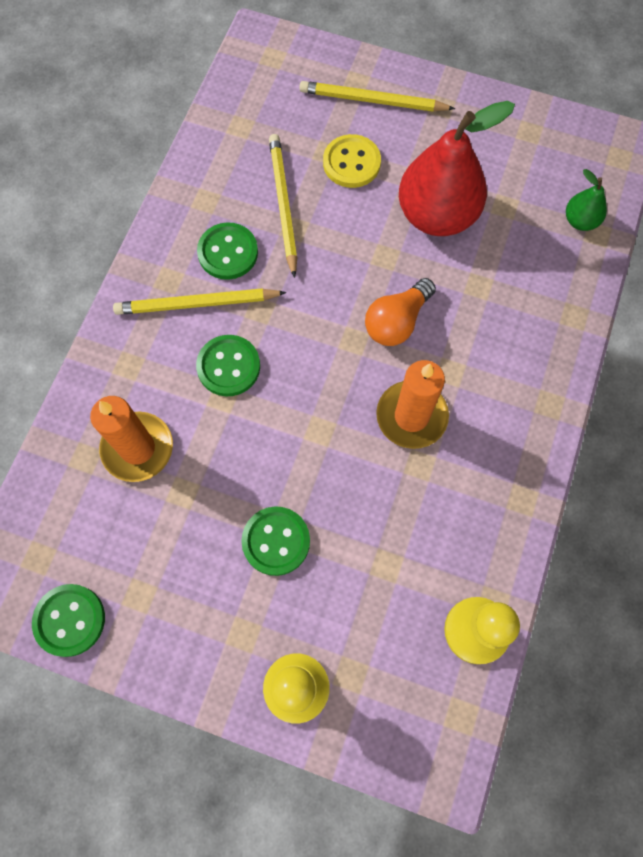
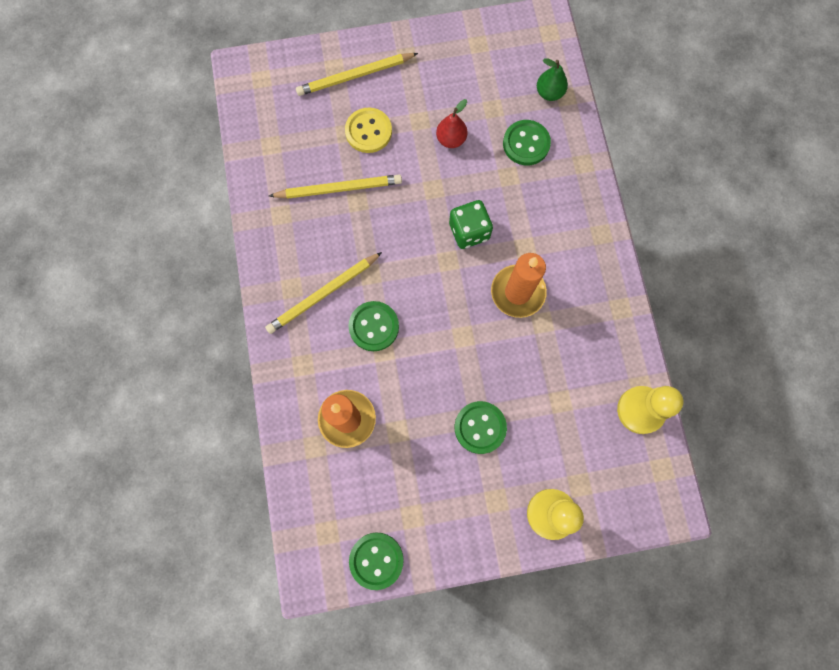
camera: 30 degrees left, 5 degrees up
(228, 252) = (321, 245): green button -> green button (526, 144)
(283, 205) = (339, 188): yellow pencil -> yellow pencil turned 120 degrees clockwise
(397, 322) = (469, 231): orange light bulb -> green dice
(437, 215) = (451, 139): red pear -> red pear, size x0.46

